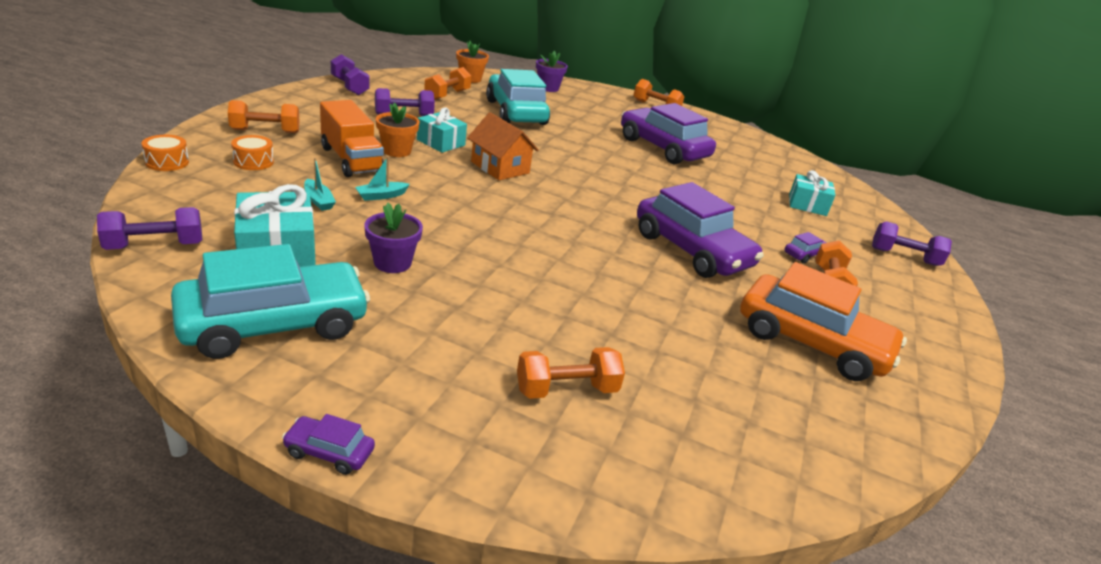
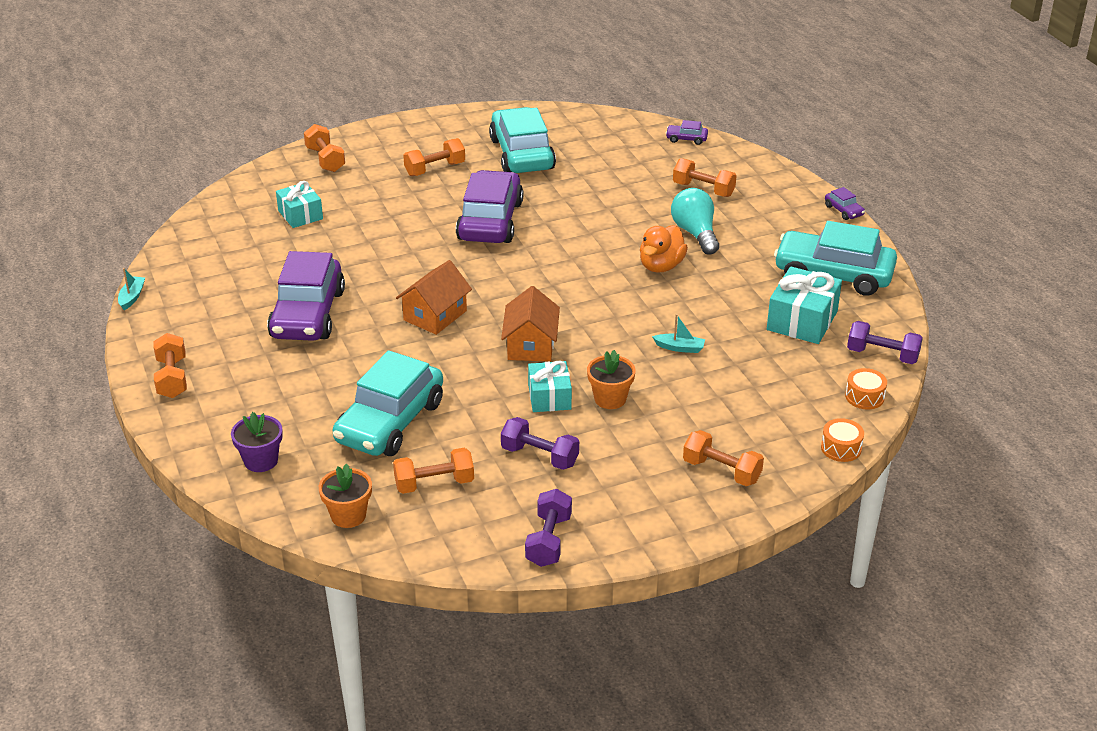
camera: 130 degrees left, 5 degrees up
(253, 162) = (762, 425): orange drum -> orange drum (864, 397)
(319, 201) = (737, 359): turquoise boat -> turquoise boat (132, 297)
(351, 160) = (667, 400): orange truck -> none
(392, 263) = (727, 287): purple flower pot -> none
(485, 262) = (661, 266): none -> orange duck
(497, 315) = (695, 233): none -> turquoise light bulb
(593, 168) = (435, 315): none -> orange house
(804, 255) = (405, 188): purple car -> purple car (686, 139)
(811, 342) = (522, 154): orange car -> turquoise car
(904, 257) = (325, 159): purple dumbbell -> orange dumbbell

